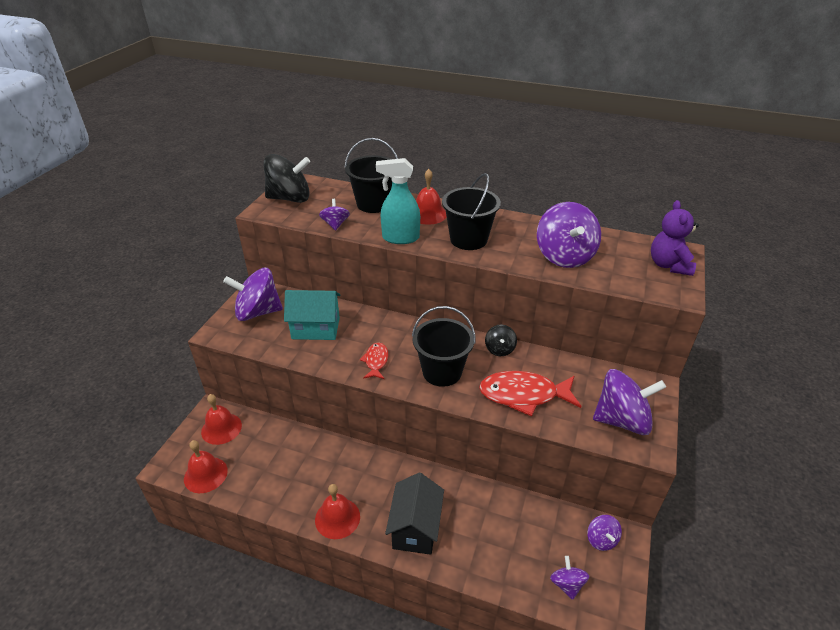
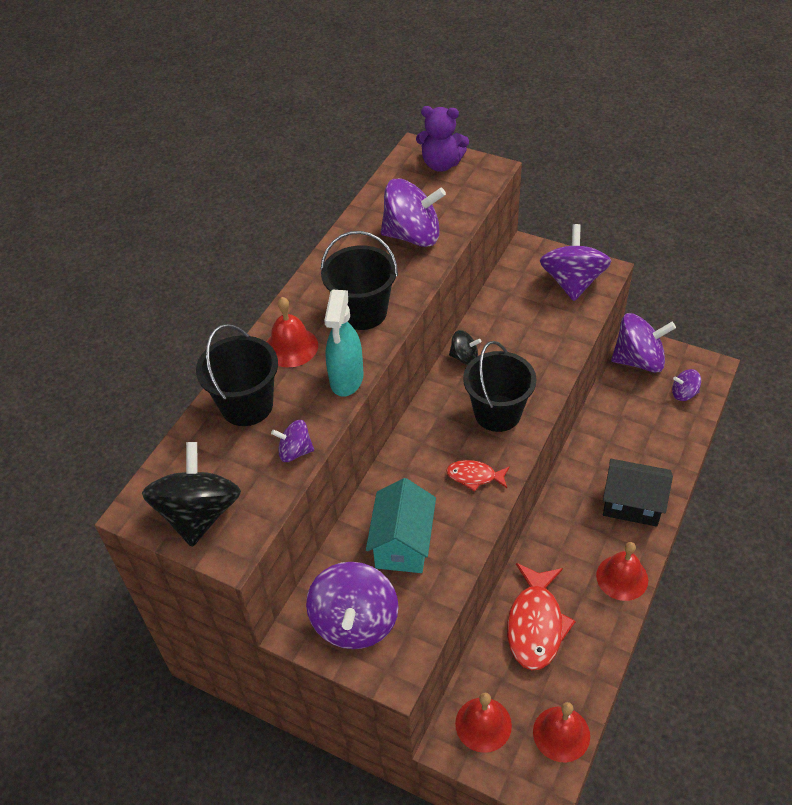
camera: 80 degrees left, 10 degrees up
(523, 395) = (537, 348): red fish -> red fish (536, 624)
(601, 540) = (638, 360): purple spinning top -> purple spinning top, size x1.99

